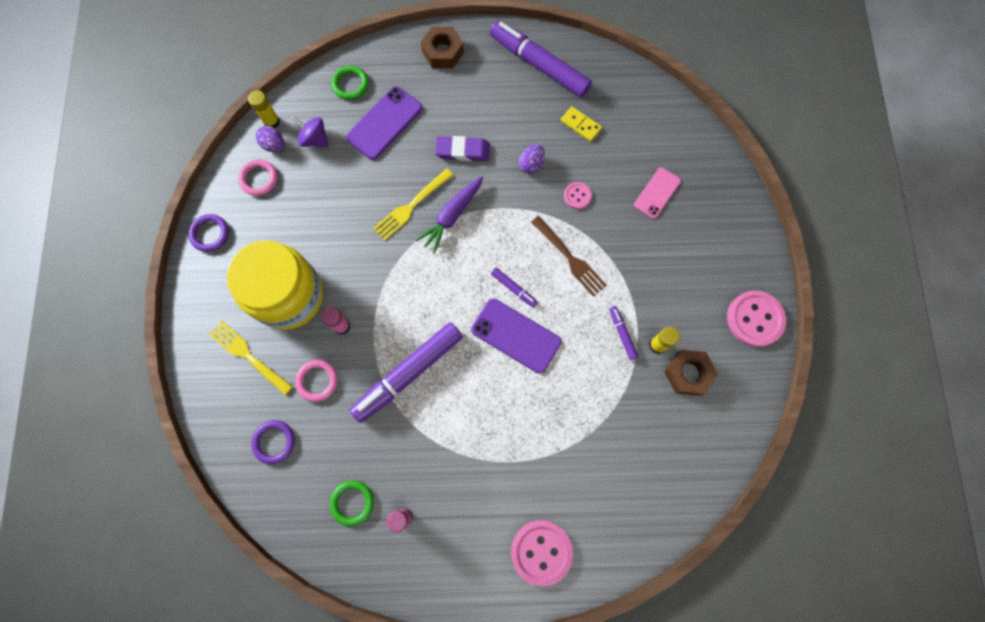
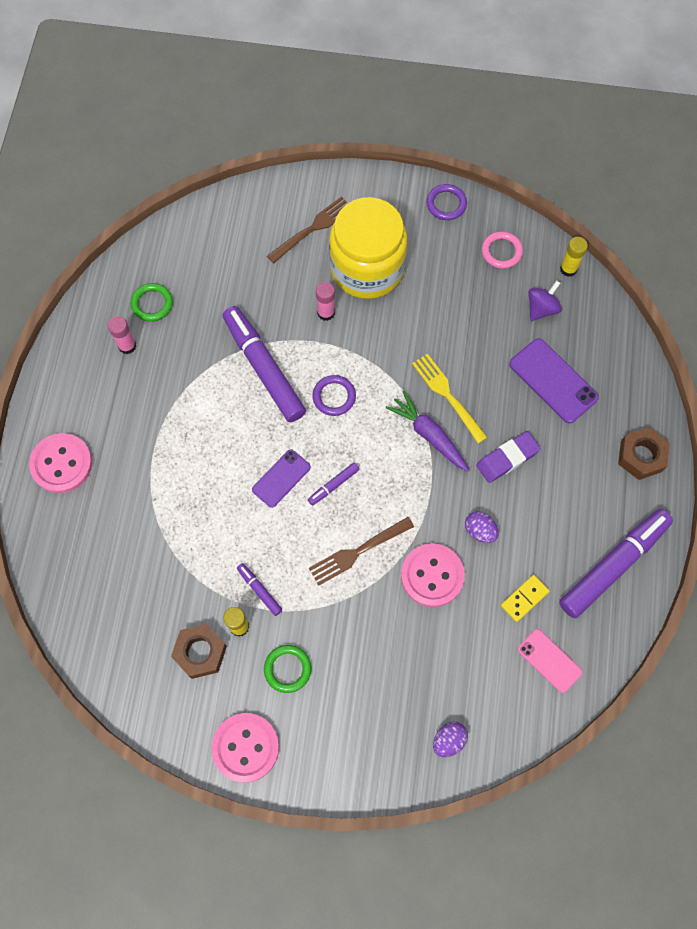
camera: 100 degrees right, 5 degrees down
(248, 356) = (313, 228): yellow fork -> brown fork
(274, 145) = (539, 269): purple egg -> purple egg (448, 740)
(274, 442) = (224, 244): purple ring -> purple ring (334, 397)
(317, 381) = (275, 285): pink ring -> none
(350, 84) = (607, 351): green ring -> green ring (287, 669)
(463, 151) = (507, 458): purple eraser -> purple eraser turned 45 degrees clockwise
(516, 335) = (281, 478): purple phone -> purple phone, size x0.65
(577, 196) = (432, 575): pink button -> pink button, size x1.93
(622, 334) = (259, 590): purple marker -> purple marker turned 120 degrees counterclockwise
(657, 193) = (422, 670): pink phone -> pink phone (549, 660)

